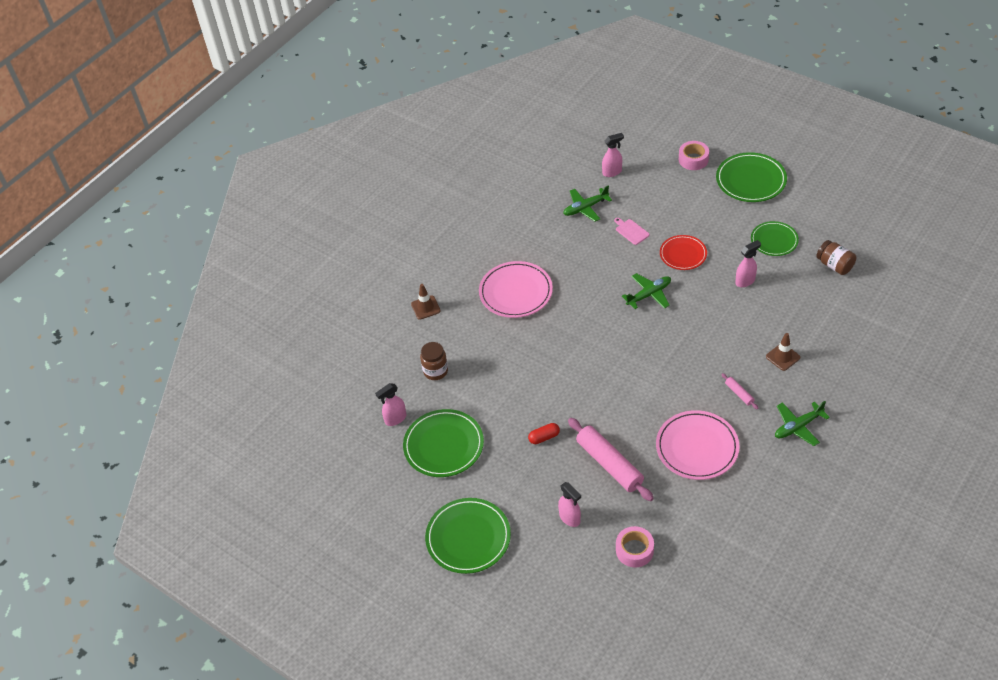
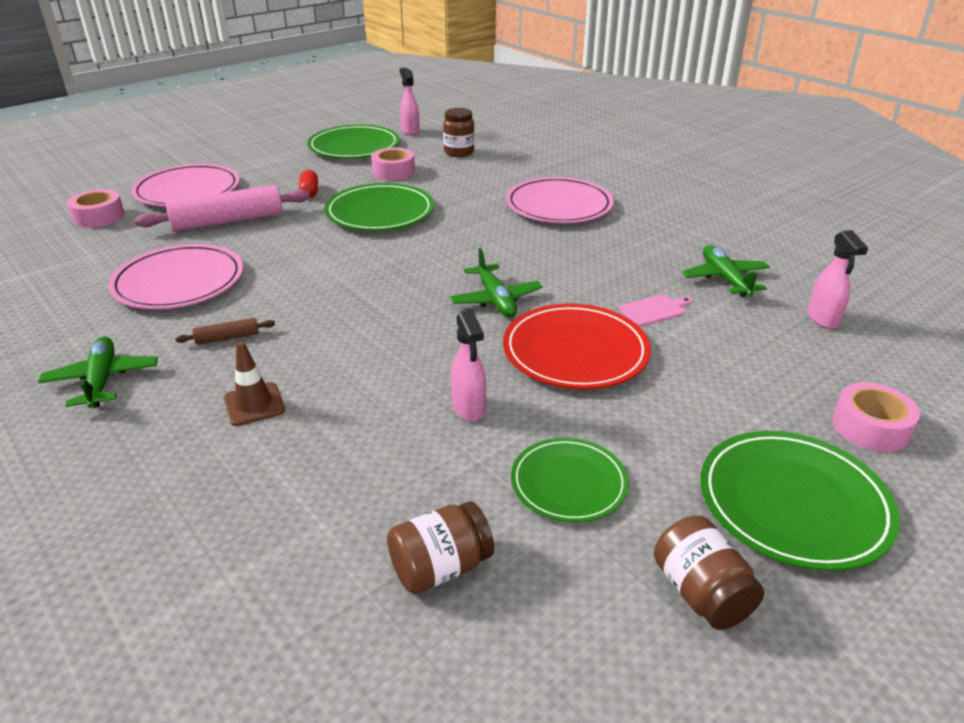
camera: 100 degrees right, 15 degrees down
(425, 307) = (561, 156): brown traffic cone -> none
(468, 537) = (232, 145): green plate -> green plate (380, 212)
(488, 400) = (393, 171): none -> pink tape
(570, 518) = (188, 190): pink spray bottle -> pink plate
(683, 254) = (575, 351): red plate -> red plate, size x1.55
(739, 393) = (227, 338): pink rolling pin -> brown rolling pin
(807, 200) = (701, 593): none -> brown jar

